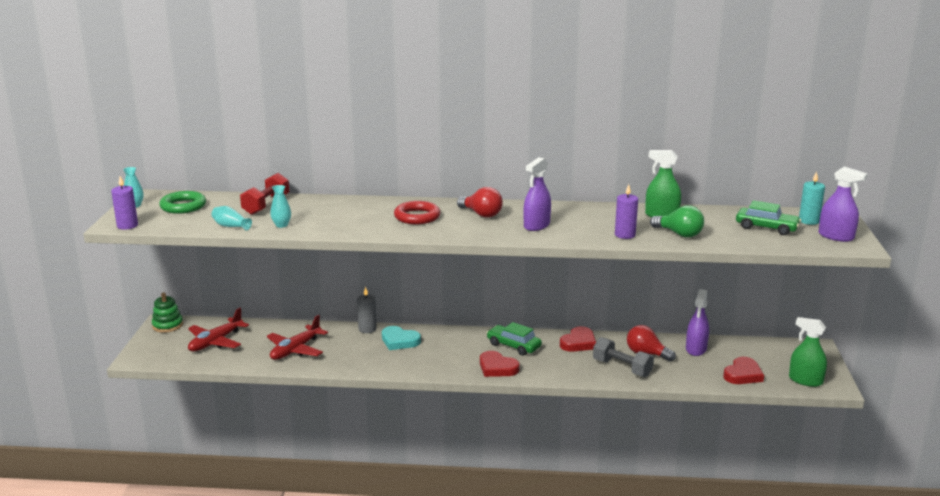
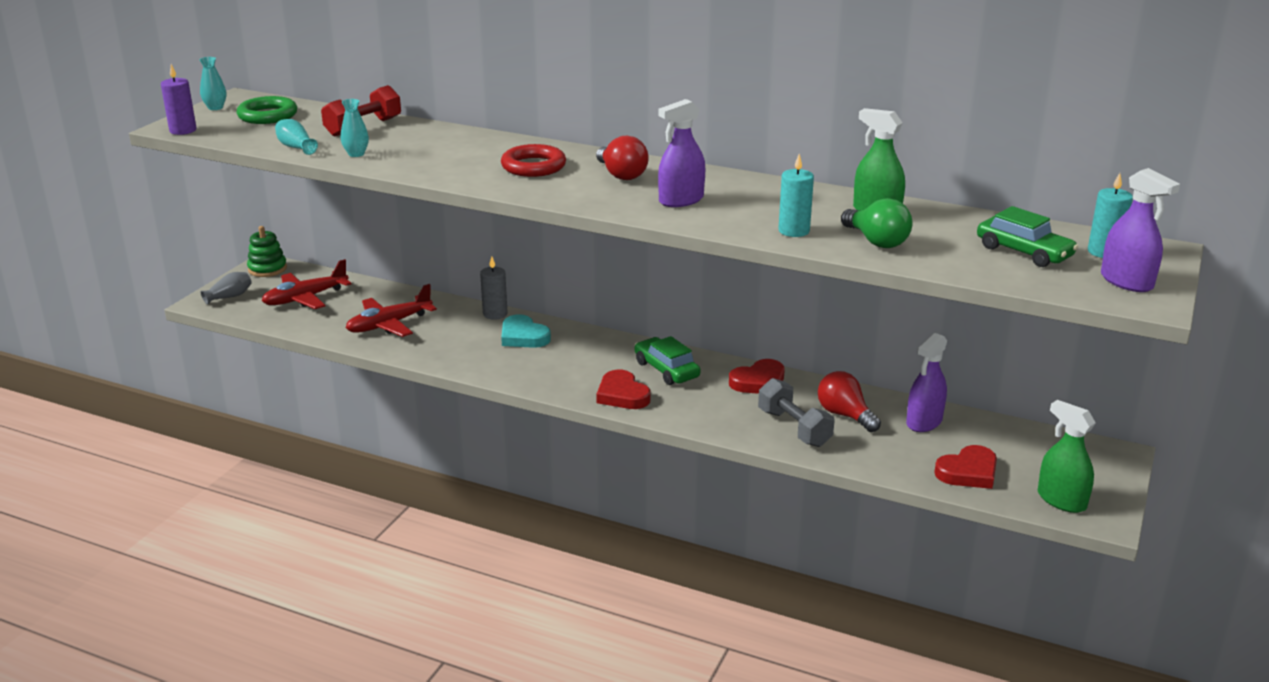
camera: 20 degrees right, 5 degrees up
(154, 351) = (229, 296): none -> grey vase
(625, 235) = (794, 231): purple candle -> turquoise candle

